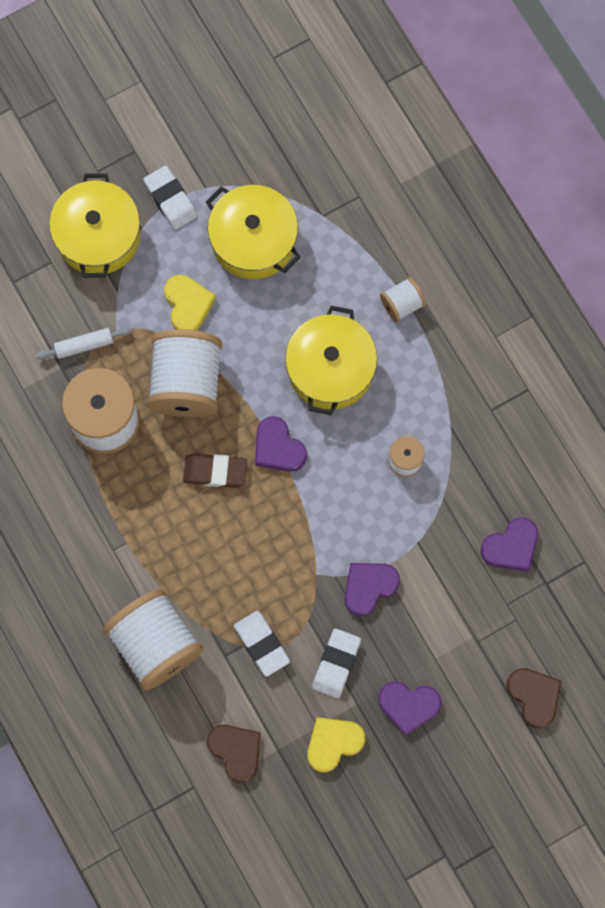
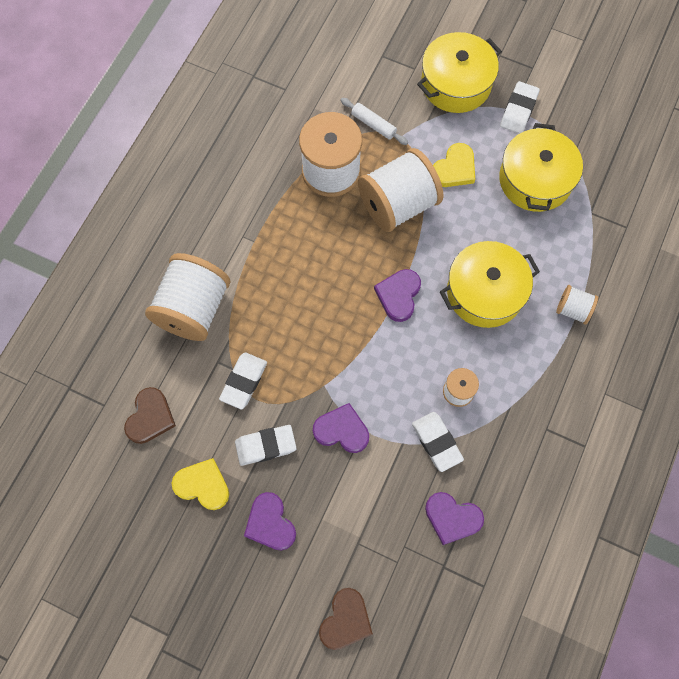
camera: 55 degrees right, 5 degrees down
(215, 472) = (348, 265): brown eraser -> none
(437, 512) = (436, 442): none -> white eraser

